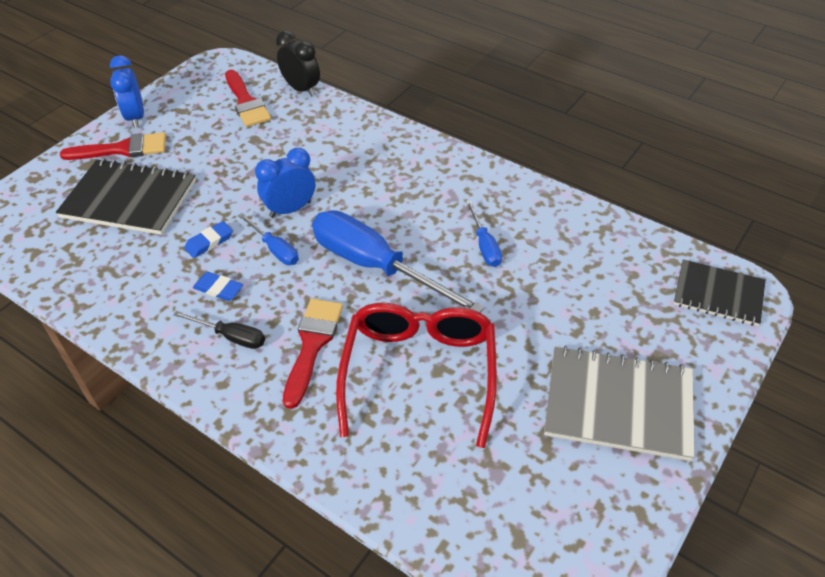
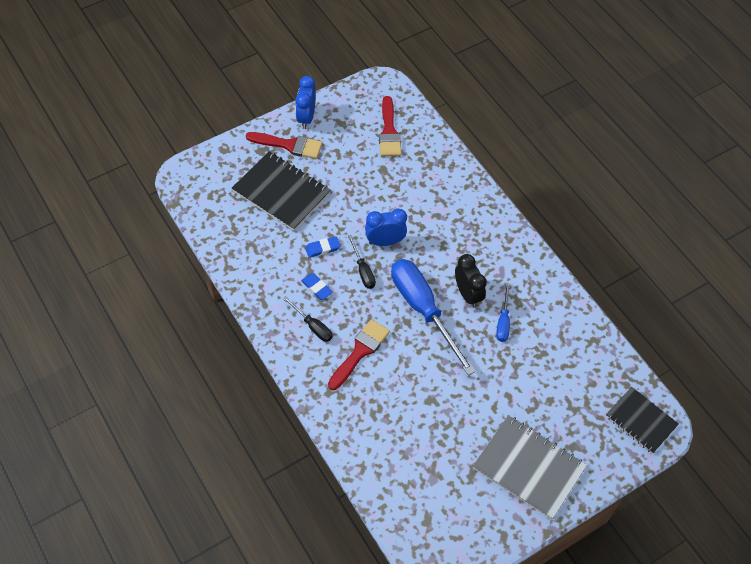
camera: 20 degrees right, 10 degrees up
(275, 249) = (363, 270): blue screwdriver -> black screwdriver
(301, 89) = (434, 133): black clock -> black clock (468, 294)
(419, 372) = (417, 397): red glasses -> none

